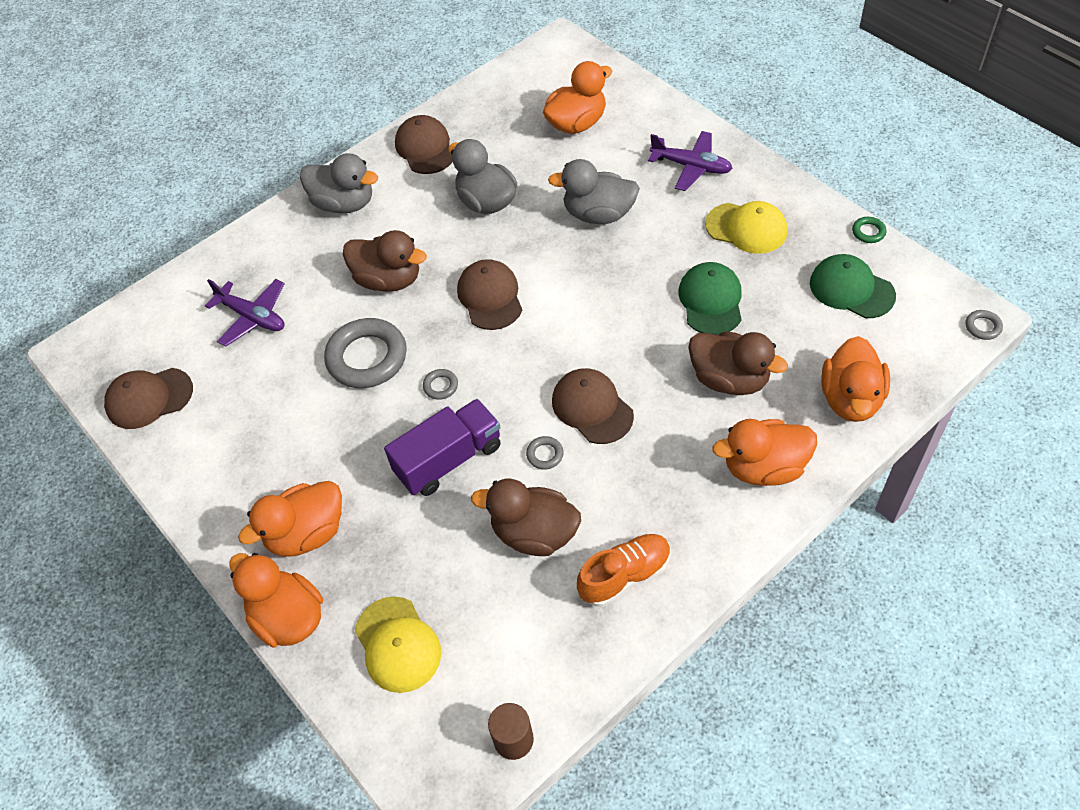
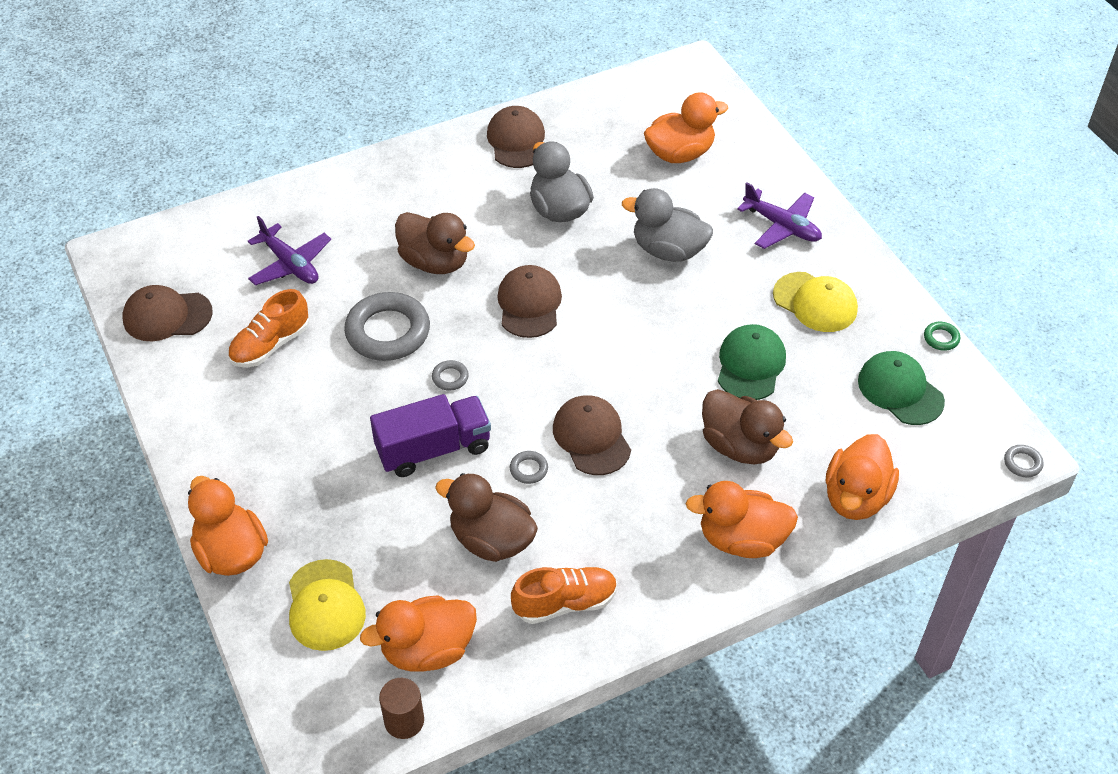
camera: 10 degrees right, 5 degrees down
(259, 400) = (270, 345): none -> orange shoe
(307, 533) = (274, 481): orange duck -> orange duck (427, 650)
(344, 203) = (417, 176): grey duck -> none

